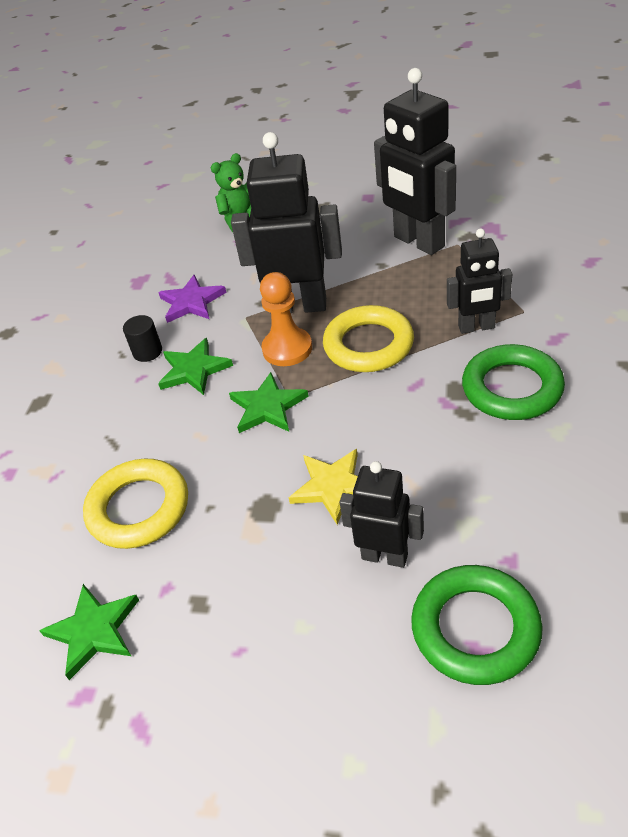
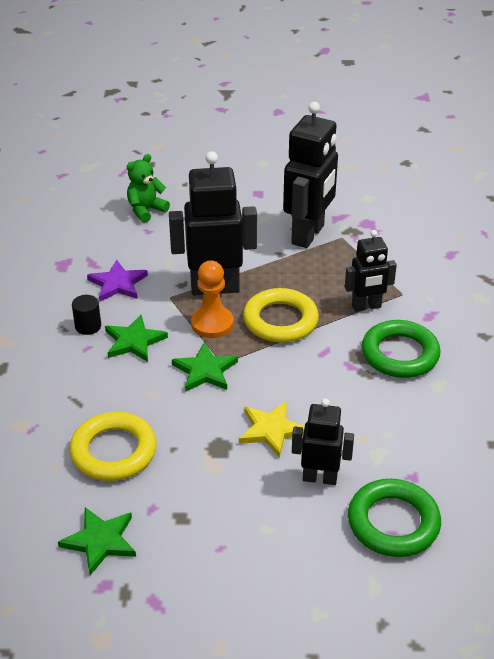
camera: 15 degrees left, 5 degrees down
(418, 242) = (308, 235): black robot -> black robot turned 105 degrees counterclockwise

